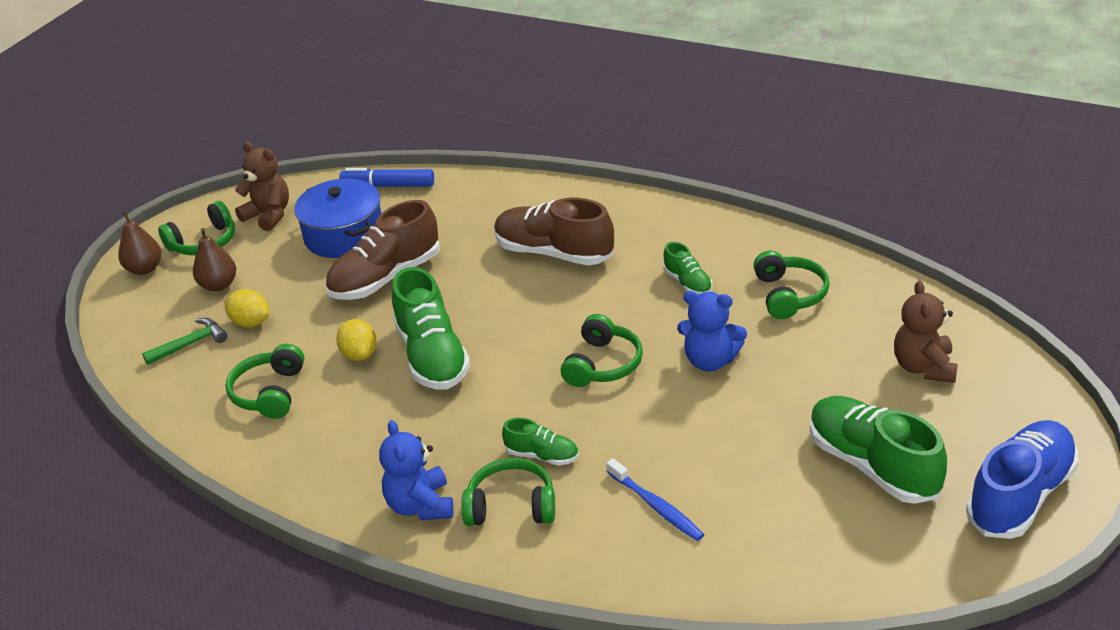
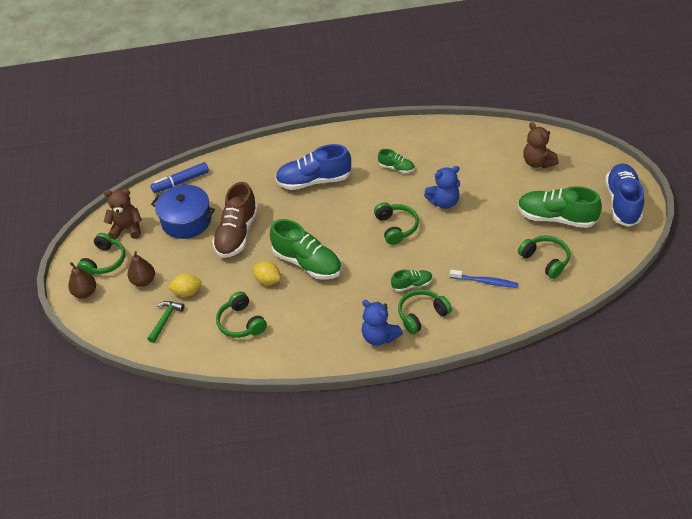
camera: 35 degrees left, 10 degrees up
(554, 253) = (314, 181): brown shoe -> blue shoe
(789, 295) = (449, 153): green headphones -> green headphones (545, 260)

